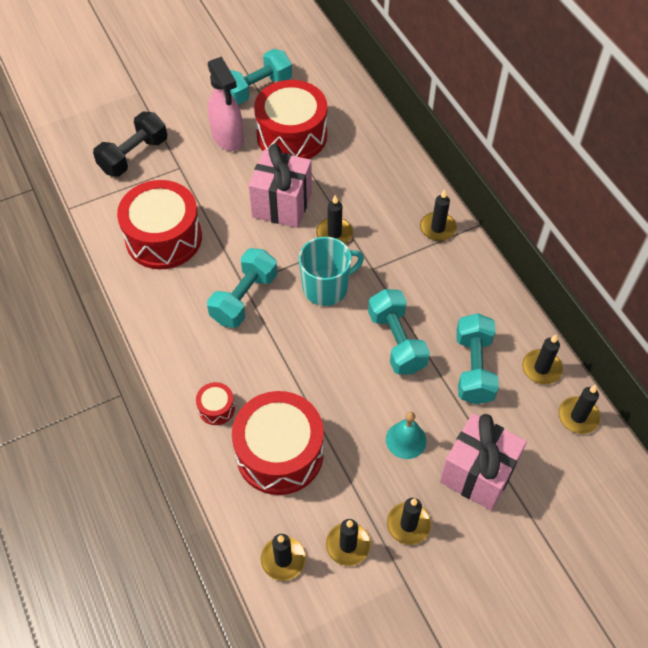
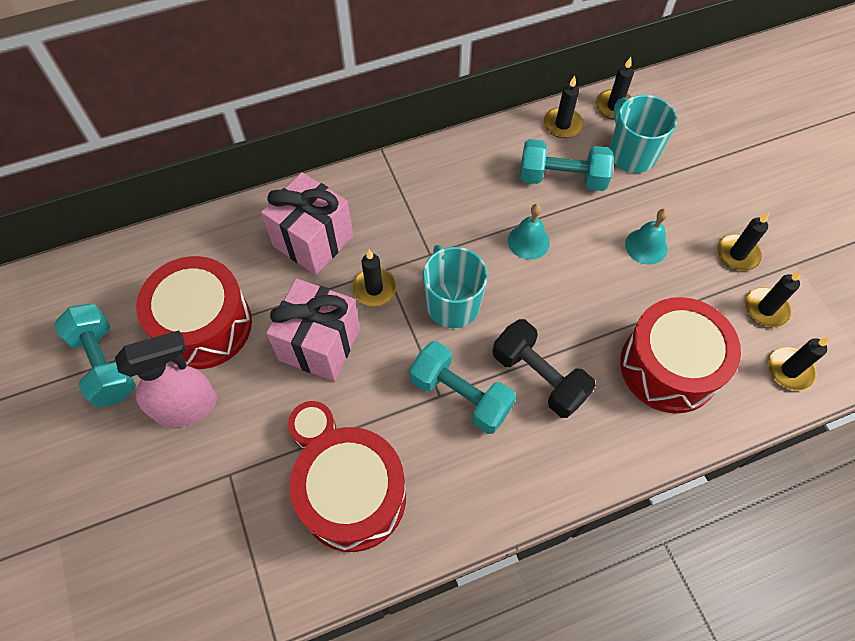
camera: 85 degrees left, 5 degrees up
(134, 155) = (190, 543): black dumbbell -> black dumbbell (539, 377)
(216, 408) = (615, 433): red drum -> red drum (314, 430)
(396, 341) = (528, 241): turquoise dumbbell -> turquoise bell
(437, 228) = (380, 186): black candle -> none
(477, 473) = (678, 191): pink gift -> pink gift (313, 241)
(517, 431) = (631, 154): none -> turquoise mug

